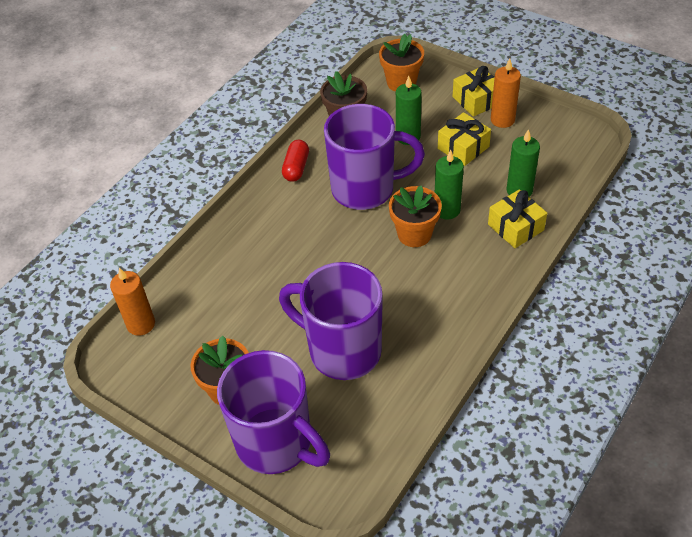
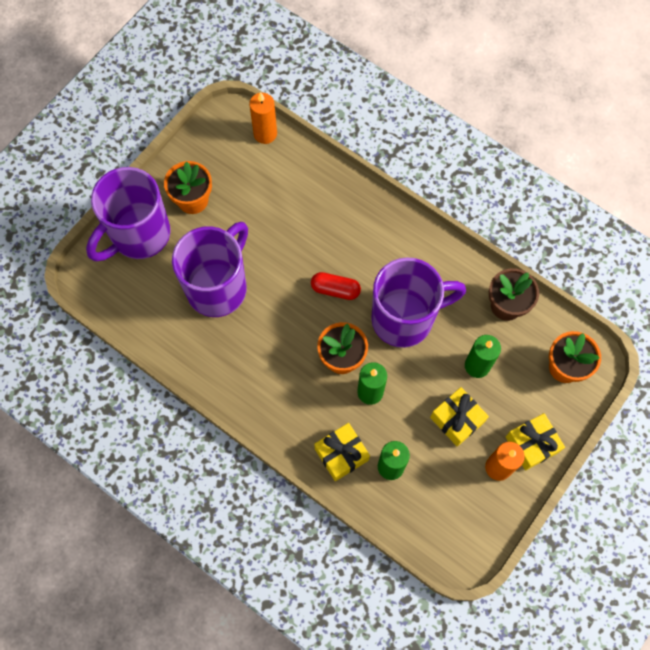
camera: 90 degrees right, 20 degrees up
(296, 168) = (439, 256): red capsule -> red capsule (335, 289)
(365, 189) = (404, 318): purple mug -> purple mug turned 105 degrees counterclockwise

